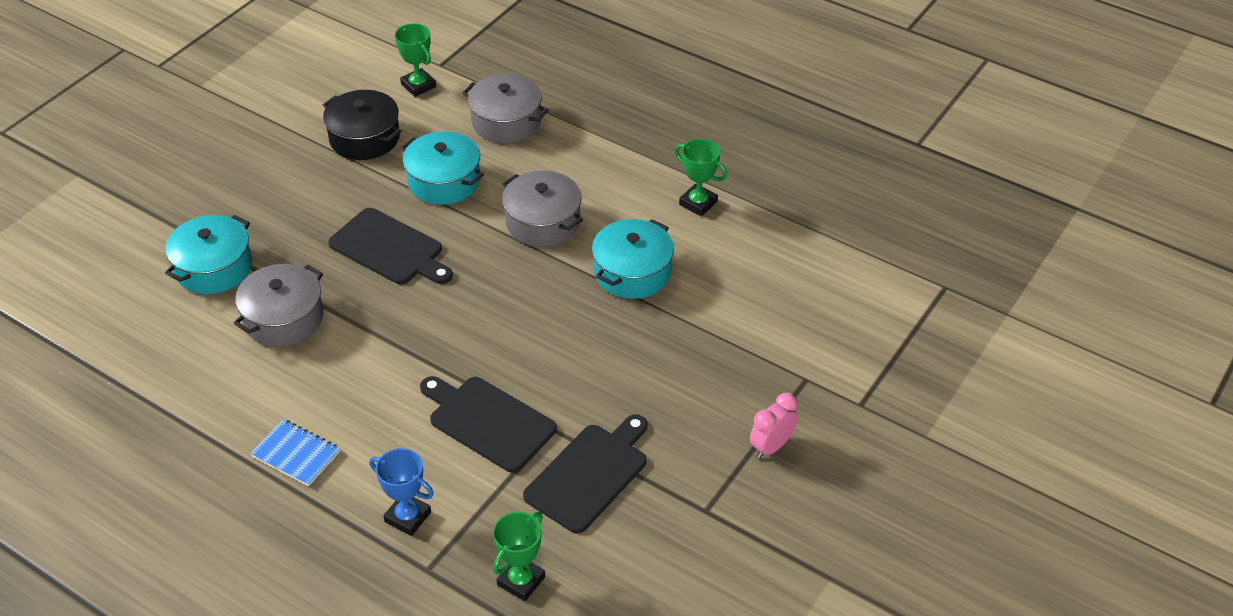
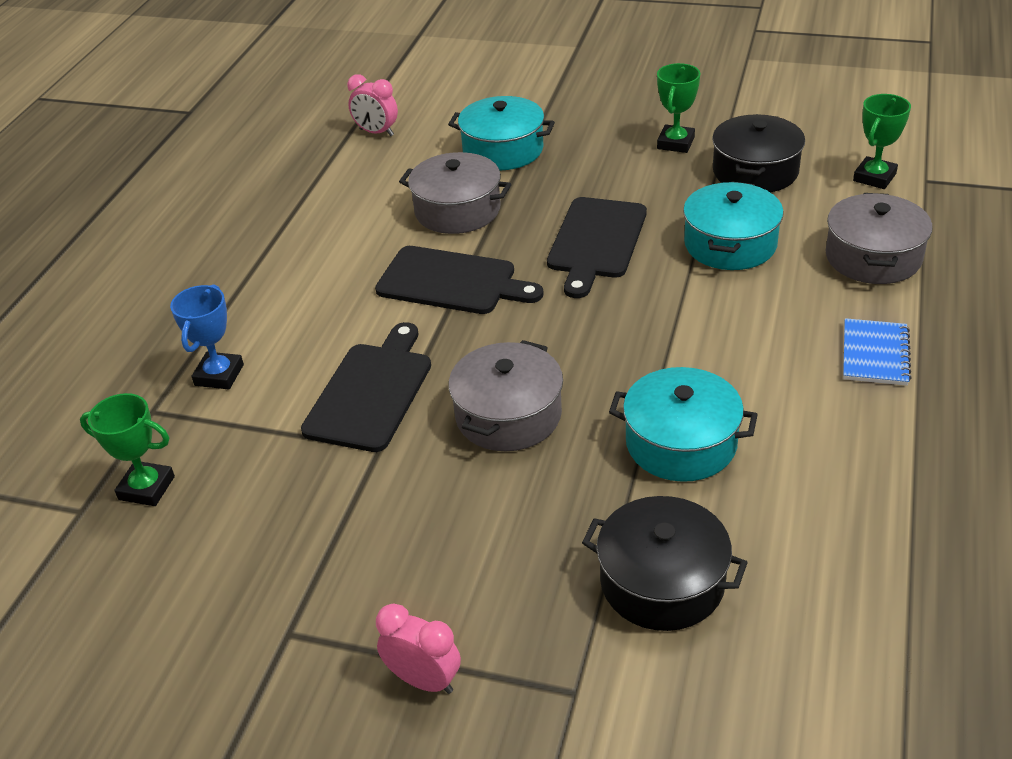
camera: 75 degrees right, 5 degrees down
(107, 346) = (376, 132): none -> pink clock
(296, 454) = (282, 277): blue notebook -> blue notebook (875, 354)
(543, 222) = (718, 339): grey pot -> grey pot (508, 415)
(589, 474) = (317, 501): black cutting board -> black cutting board (452, 282)
(698, 203) = (862, 472): green trophy -> green trophy (675, 143)
(742, 317) = (662, 582): none -> black pot

